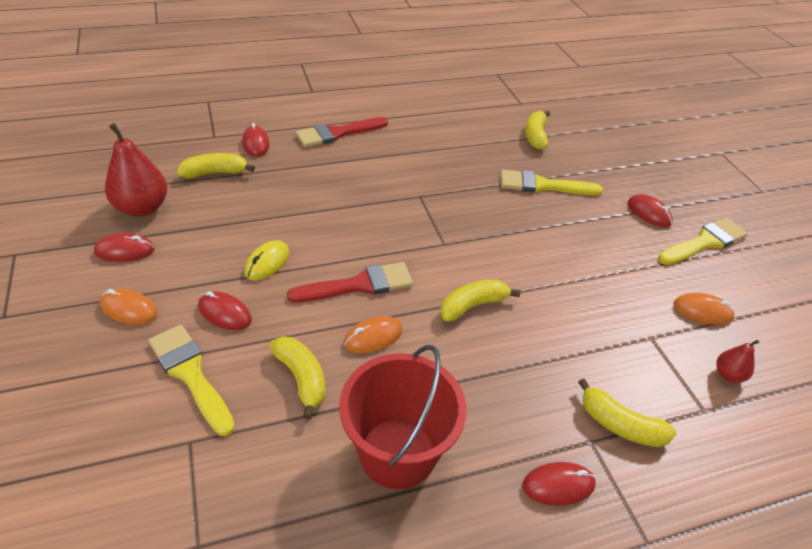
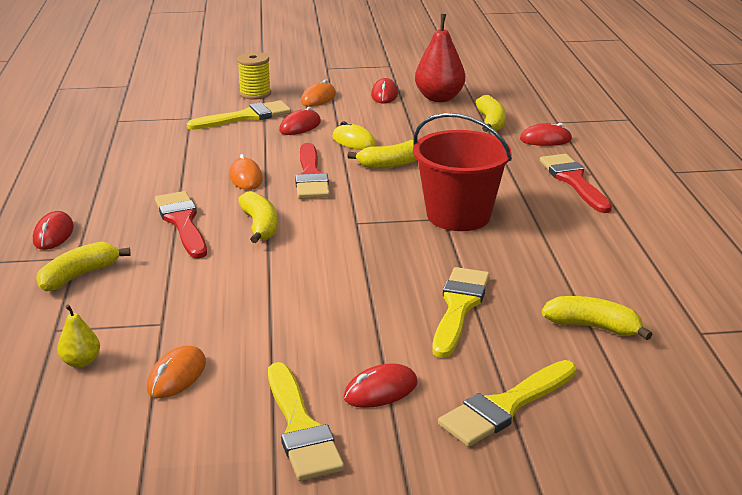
camera: 105 degrees right, 15 degrees down
(99, 381) = (255, 94): none -> yellow spool
(302, 378) = (219, 150): yellow banana -> yellow banana (391, 164)
(397, 452) = (131, 178): red bucket -> red bucket (458, 215)
(487, 368) = (182, 222): none -> red brush
(630, 167) = (505, 406): none -> yellow brush
(728, 375) = (81, 362): red pear -> yellow pear

